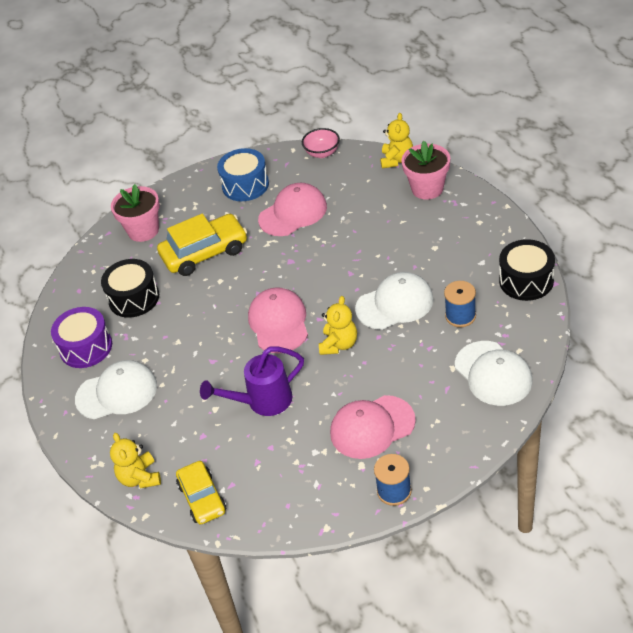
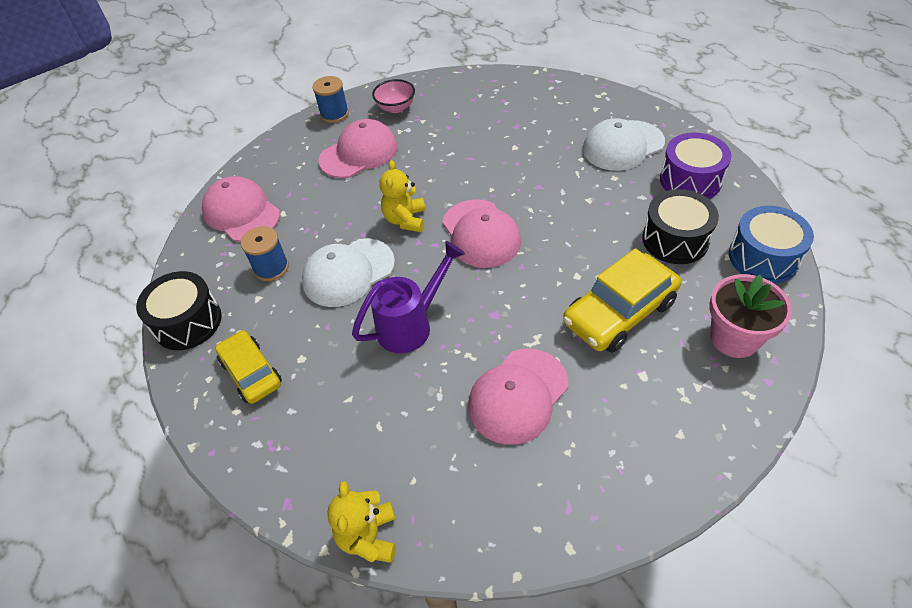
camera: 165 degrees right, 5 degrees up
(140, 478) = (556, 91): yellow teddy bear -> none
(202, 498) = (494, 87): yellow car -> yellow car (251, 372)
(245, 185) = (620, 446): blue drum -> blue drum (763, 257)
(263, 401) = (469, 158): purple watering can -> purple watering can (411, 325)
(322, 153) = (510, 543): pink bowl -> pink bowl (396, 108)
(427, 188) = (313, 470): pink flower pot -> none
(493, 373) = (241, 213): white cap -> pink cap

